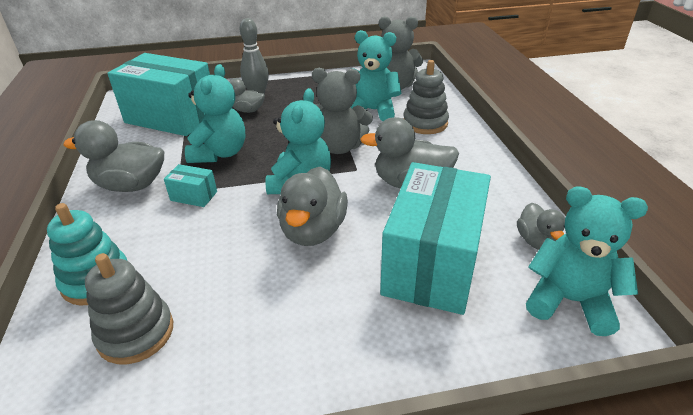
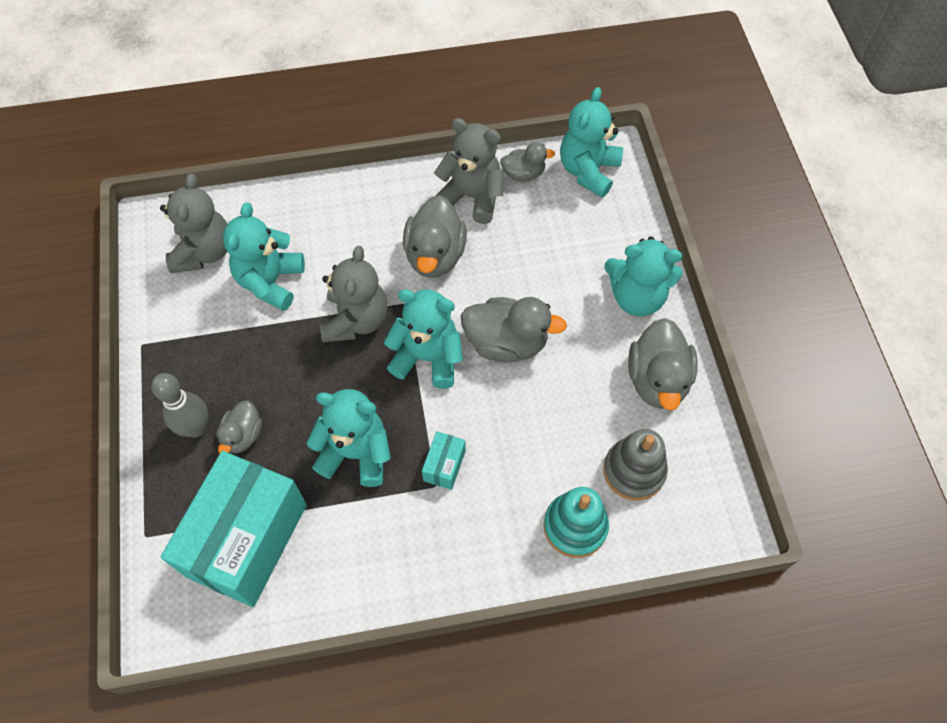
camera: 90 degrees left, 25 degrees up
(131, 185) = (418, 544): grey duck -> grey duck (657, 380)
(376, 347) = (636, 297): none -> turquoise teddy bear
(425, 123) = (312, 228): grey stacking toy -> none
(432, 263) = (550, 251): turquoise box -> none
(489, 204) = (472, 197): none -> grey teddy bear

